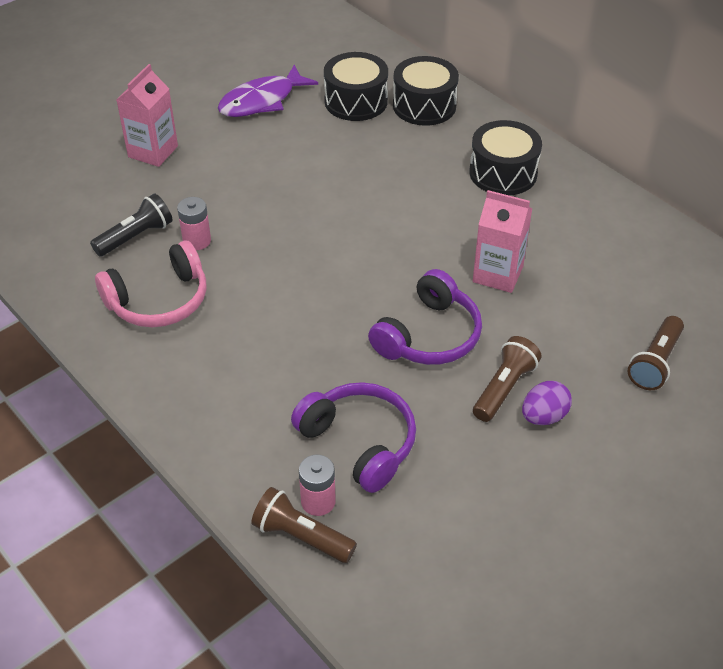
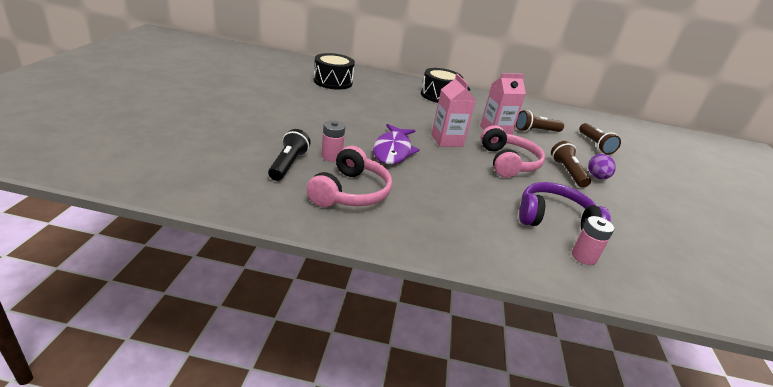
camera: 45 degrees left, 15 degrees down
(153, 151) = (241, 121): pink carton -> pink carton (447, 140)
(262, 101) = (280, 89): purple fish -> purple fish (393, 151)
(301, 536) = (605, 279): brown flashlight -> brown flashlight (536, 131)
(424, 106) = (368, 79): black drum -> none
(429, 336) = (508, 162): purple headphones -> pink headphones

